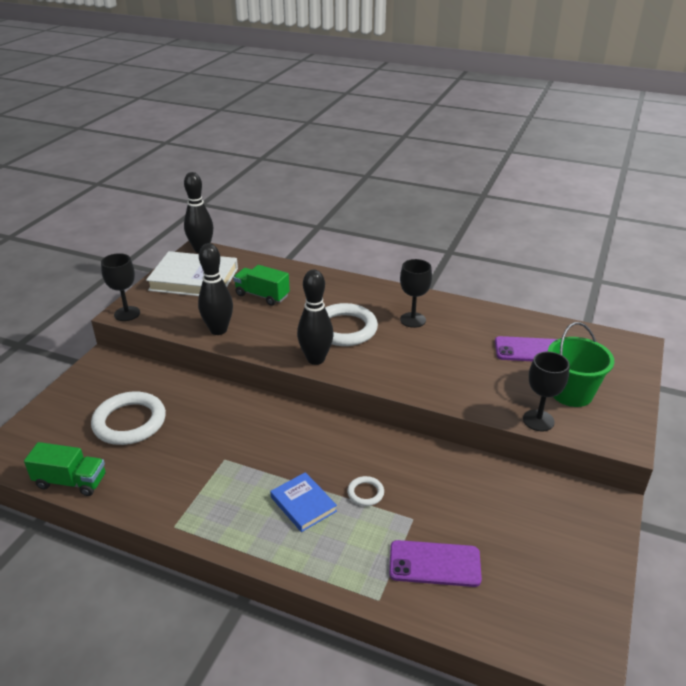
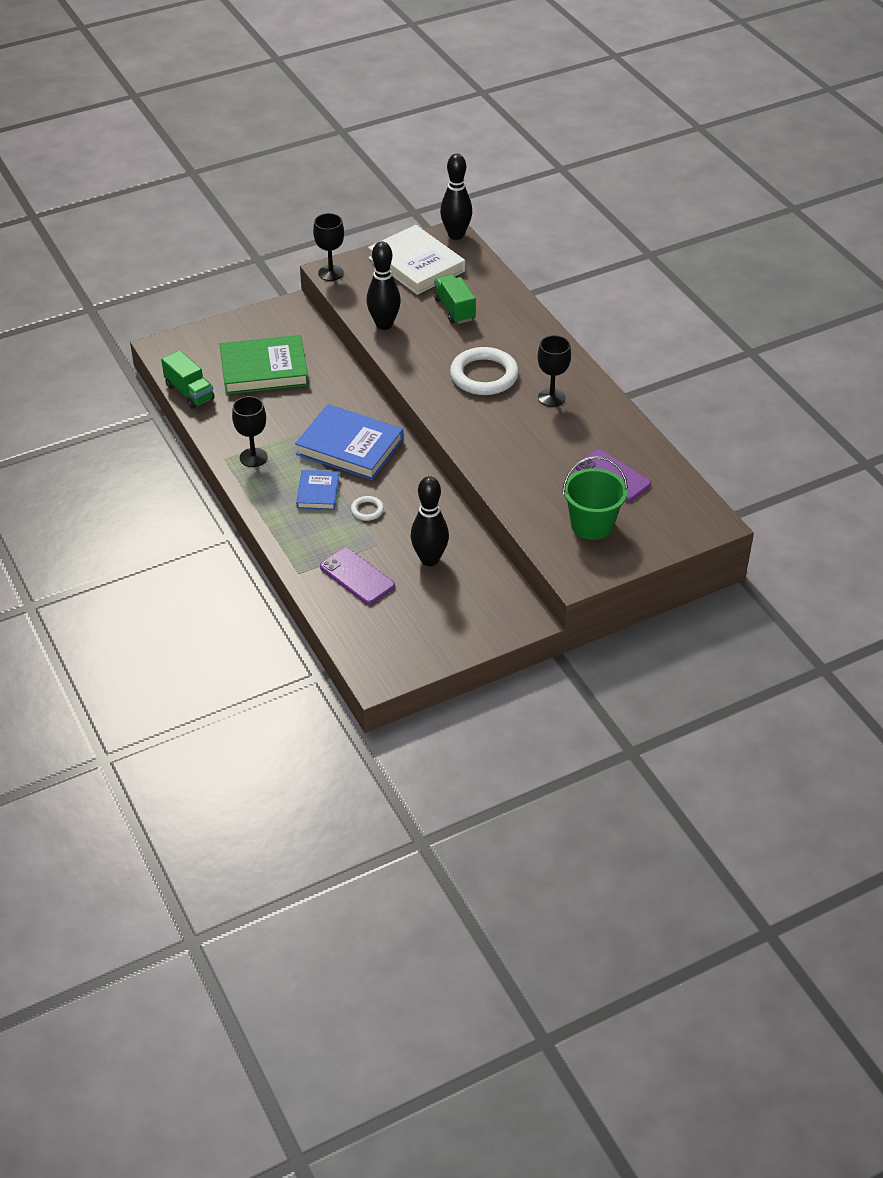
camera: 40 degrees right, 10 degrees up
(129, 422) = (264, 369): white ring -> green book
(284, 446) = (349, 447): none -> blue book
(316, 359) = (429, 389): black bowling pin -> black bowling pin (429, 559)
(538, 420) = (533, 528): black goblet -> black goblet (253, 457)

